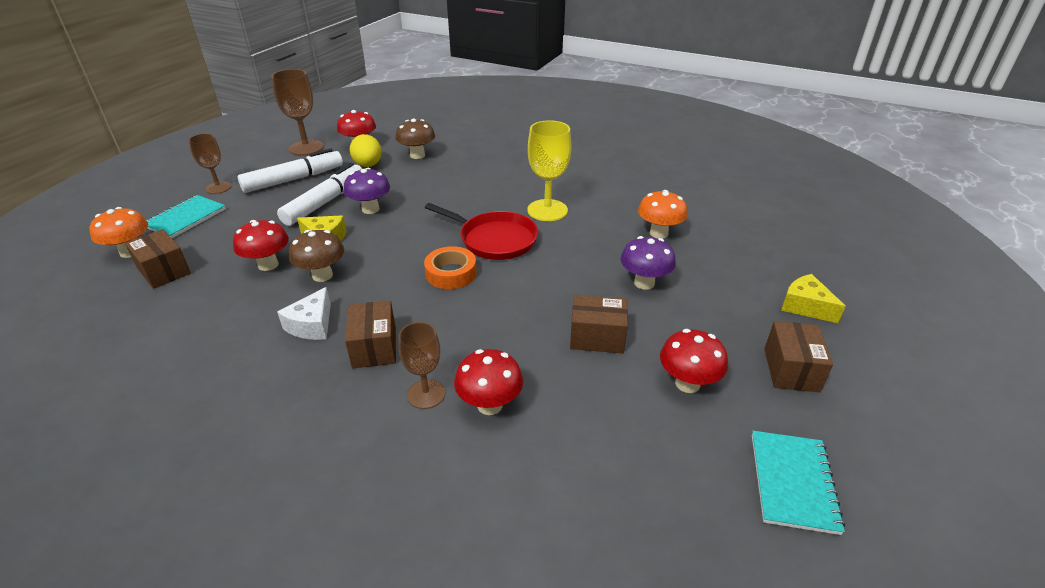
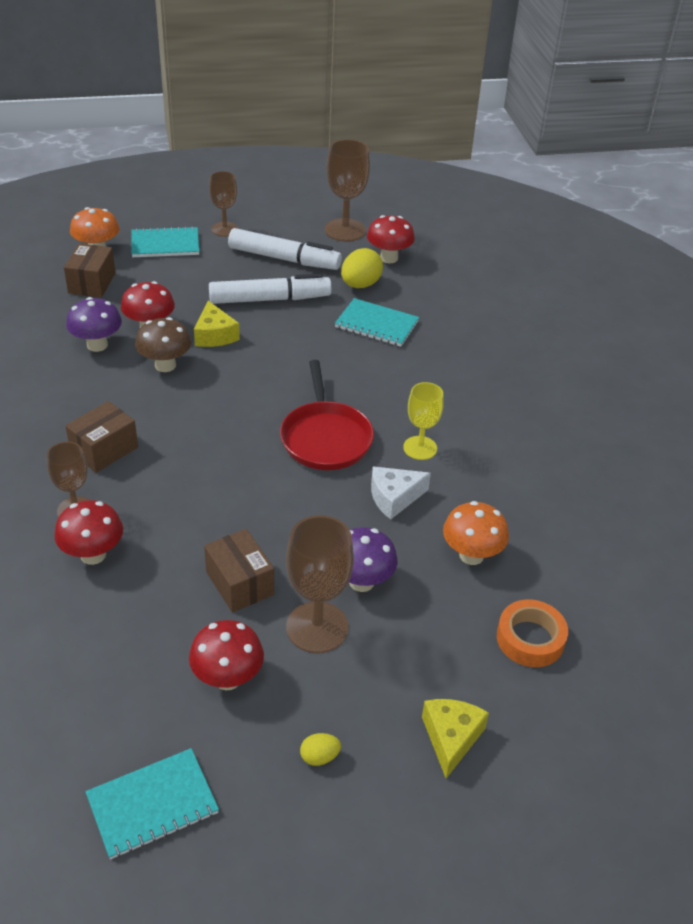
camera: 50 degrees right, 5 degrees up
(312, 325) = (100, 399): white cheese -> white cheese (394, 498)
(370, 209) = (288, 332): purple mushroom -> purple mushroom (97, 345)
(414, 176) = (376, 324): none -> turquoise notebook
(417, 155) = (418, 303): brown mushroom -> none
(451, 273) = (243, 438): orange tape -> orange tape (530, 639)
(547, 210) = (420, 448): yellow goblet -> yellow goblet, size x0.65
(670, 319) = (317, 627): none -> brown goblet
(791, 369) = (319, 757): brown box -> yellow egg

